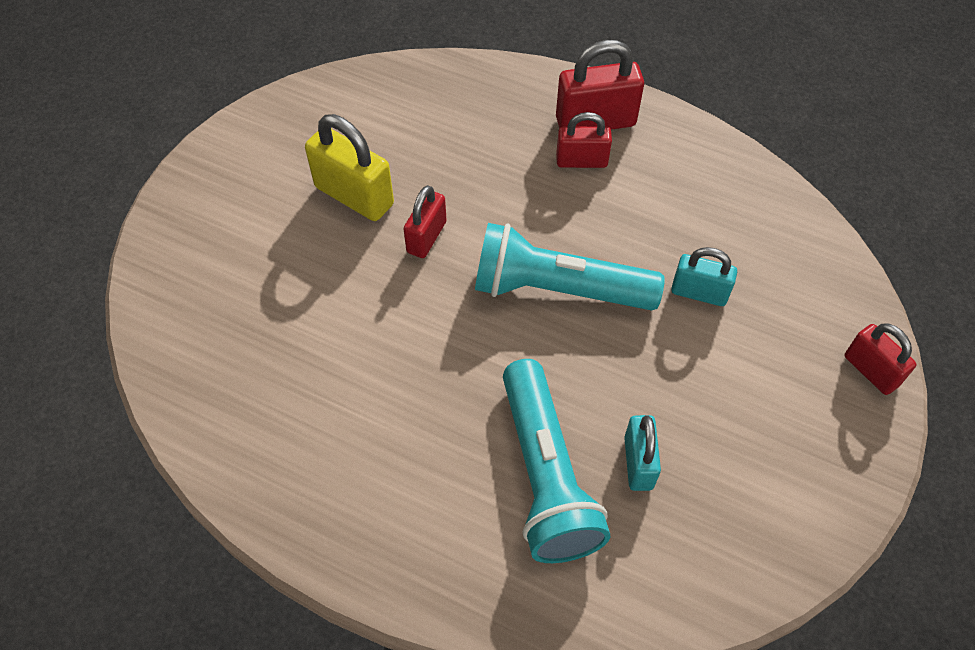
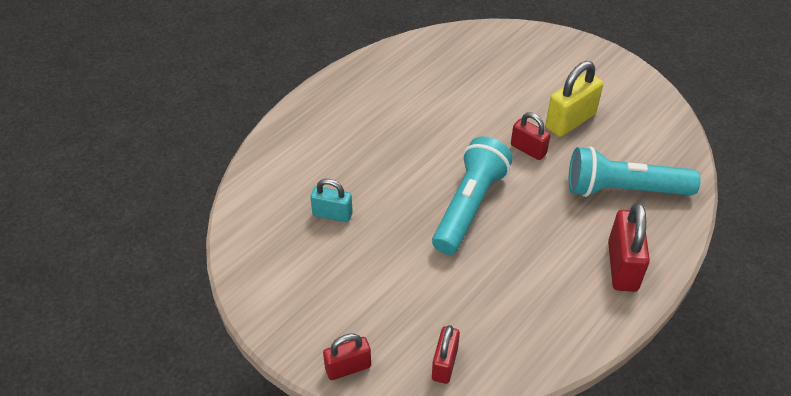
camera: 105 degrees right, 10 degrees down
(545, 475) = (342, 170): turquoise flashlight -> turquoise flashlight (623, 189)
(581, 161) = (582, 247): red padlock -> red padlock (444, 364)
(699, 292) = (445, 284): turquoise padlock -> none

